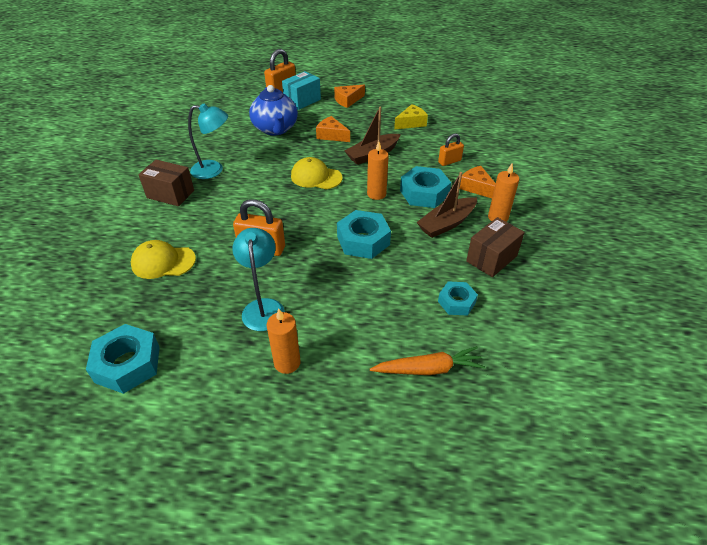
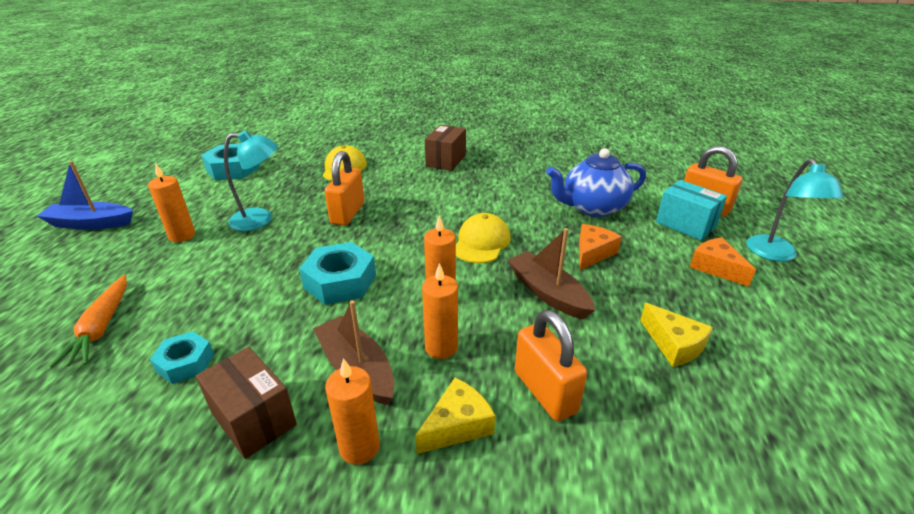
camera: 90 degrees right, 10 degrees down
(214, 170) = (490, 177): turquoise lamp -> turquoise lamp (775, 254)
(247, 471) = (91, 223): none -> blue boat
(424, 193) = (441, 347): turquoise nut -> orange candle
(449, 161) = (545, 391): orange padlock -> orange padlock, size x1.60
(476, 187) = (457, 425): orange cheese -> yellow cheese

